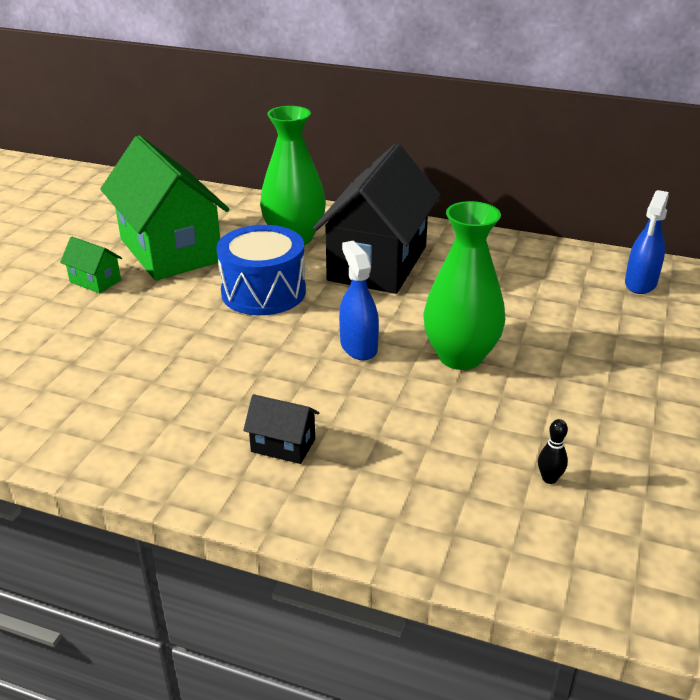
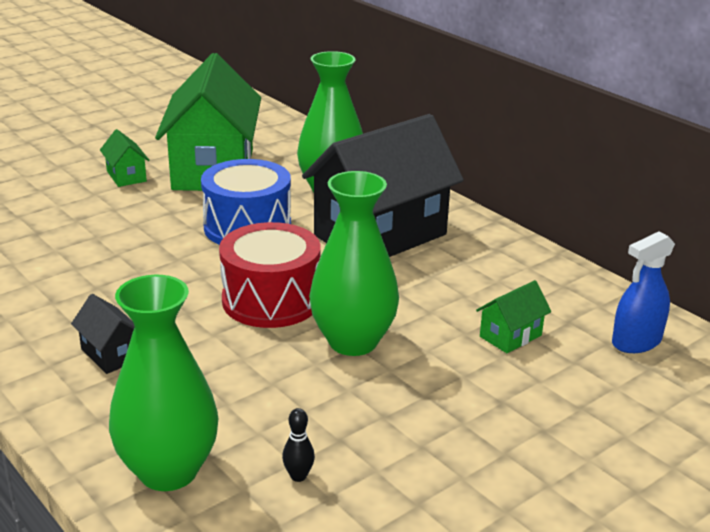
camera: 30 degrees right, 5 degrees down
(358, 347) = (271, 300): blue spray bottle -> red drum
(452, 521) = (168, 471): none -> green vase
(560, 309) = (510, 336): none -> green house

